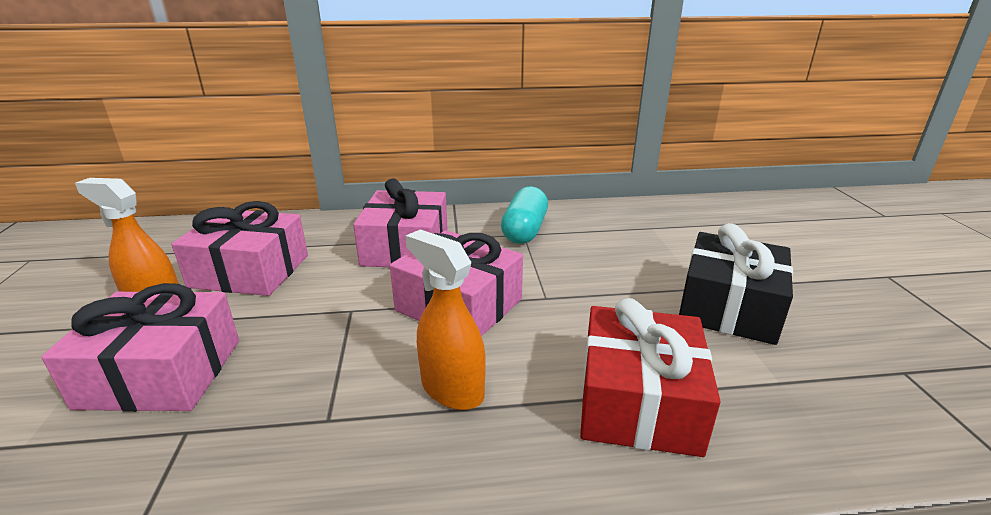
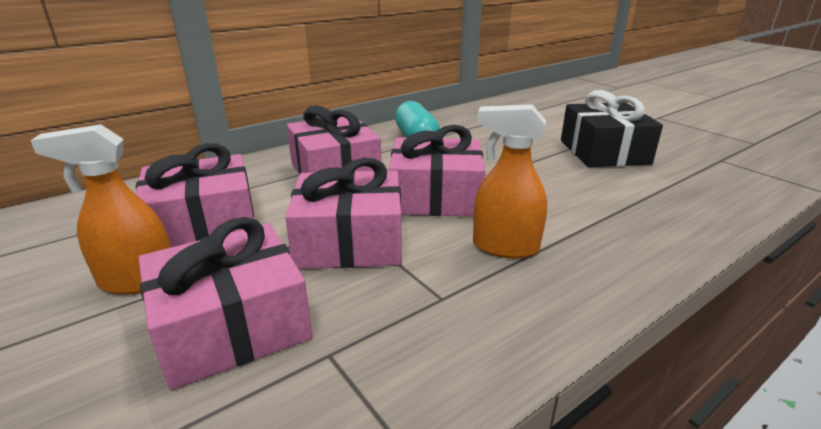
camera: 30 degrees left, 0 degrees up
(329, 327) = (350, 241): none -> pink gift
(638, 401) = (623, 214): red gift -> none

